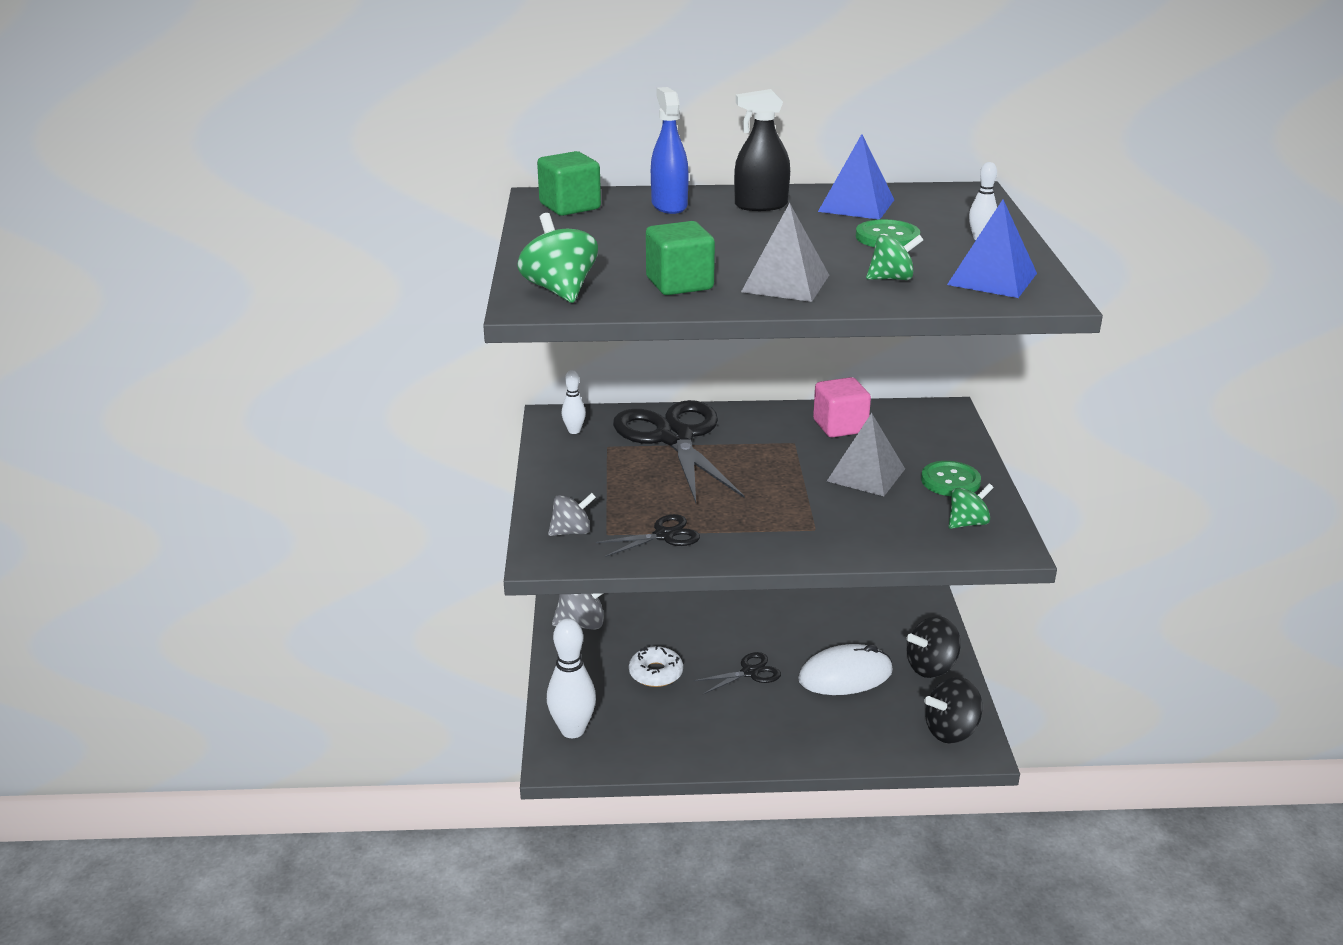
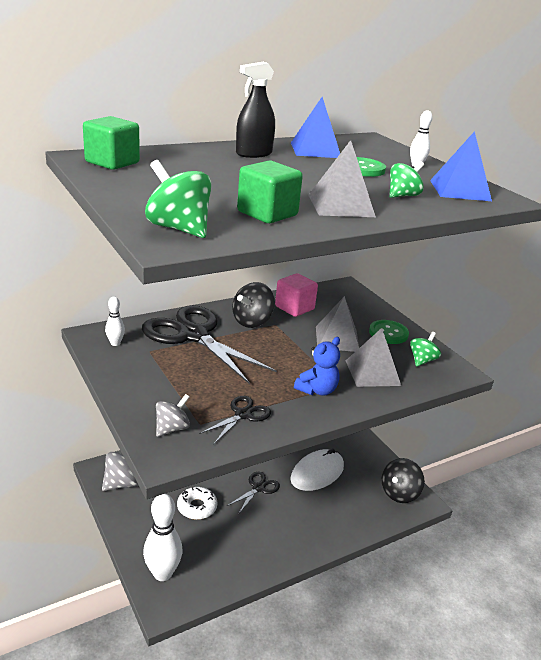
camera: 30 degrees left, 0 degrees up
(669, 205) = (189, 157): blue spray bottle -> none
(781, 528) = (317, 390): none -> blue teddy bear
(877, 524) = (372, 373): none -> grey pyramid
(931, 667) = (361, 452): black spinning top -> black spinning top (252, 321)

